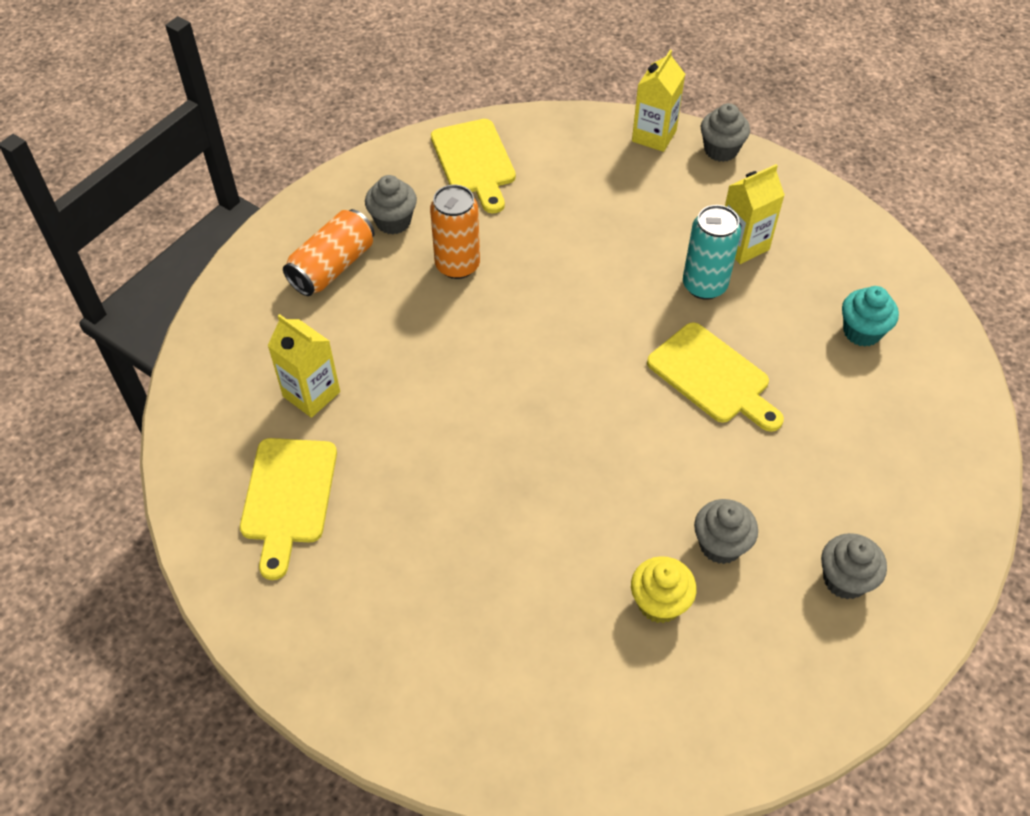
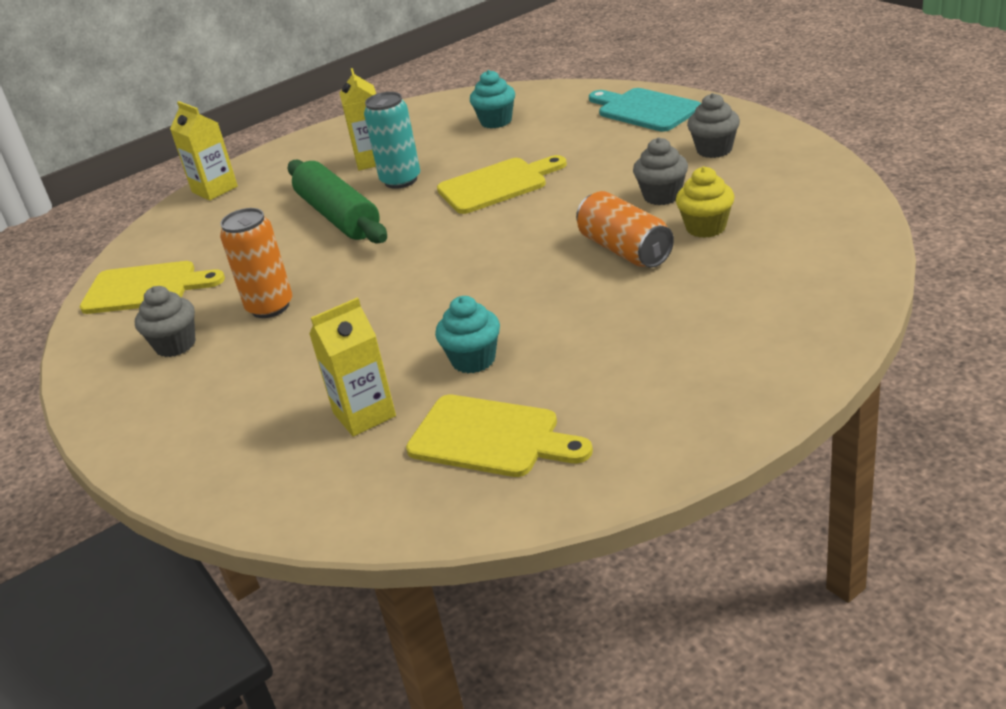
camera: 65 degrees left, 20 degrees down
(332, 267) = (200, 391): orange can -> orange can (625, 250)
(395, 451) = (473, 360): none -> turquoise cupcake
(622, 257) = (338, 216): none -> green rolling pin
(721, 150) = (262, 160): grey cupcake -> none
(934, 481) = (645, 110): none -> turquoise cutting board

